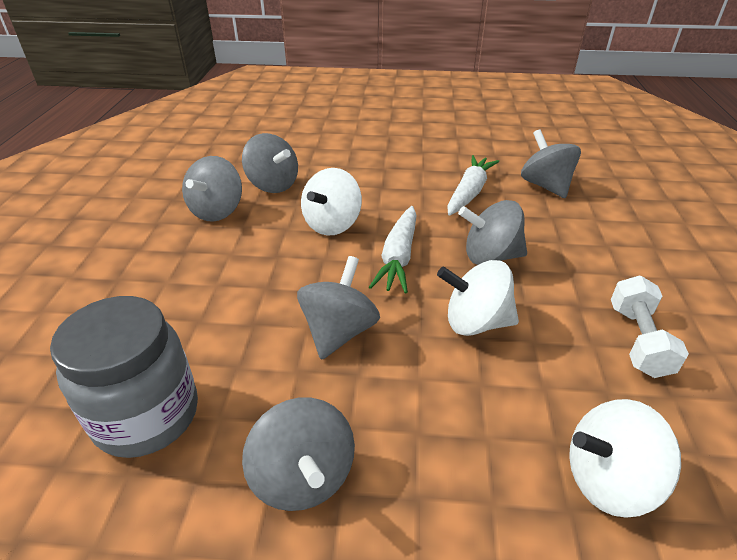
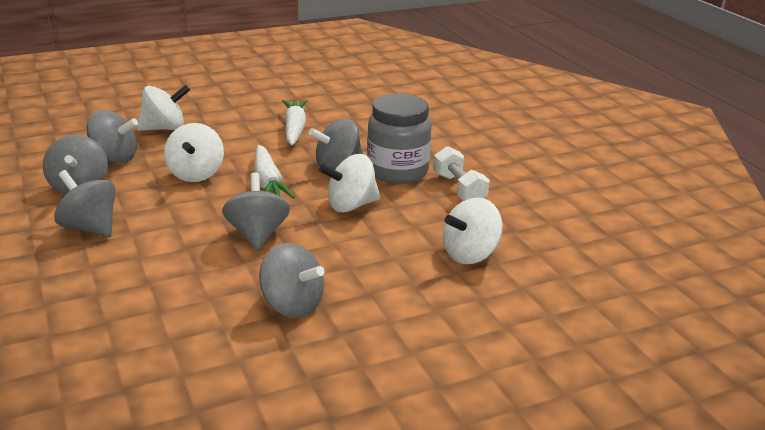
camera: 30 degrees left, 10 degrees down
(147, 415) = (153, 312): grey jar -> grey jar (397, 171)
(341, 162) = (164, 128): none -> white spinning top
(545, 186) = (351, 113): grey spinning top -> grey spinning top (90, 228)

